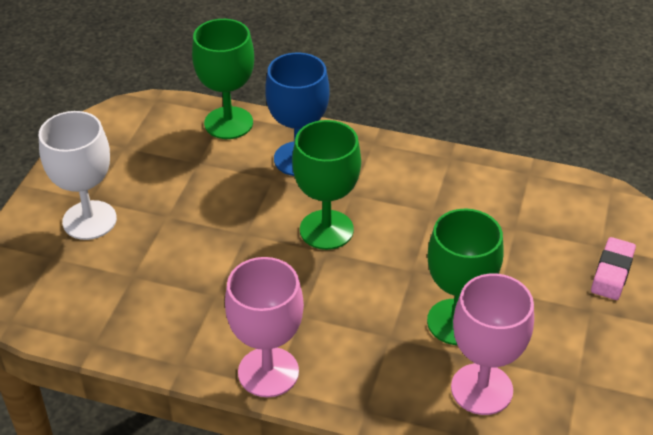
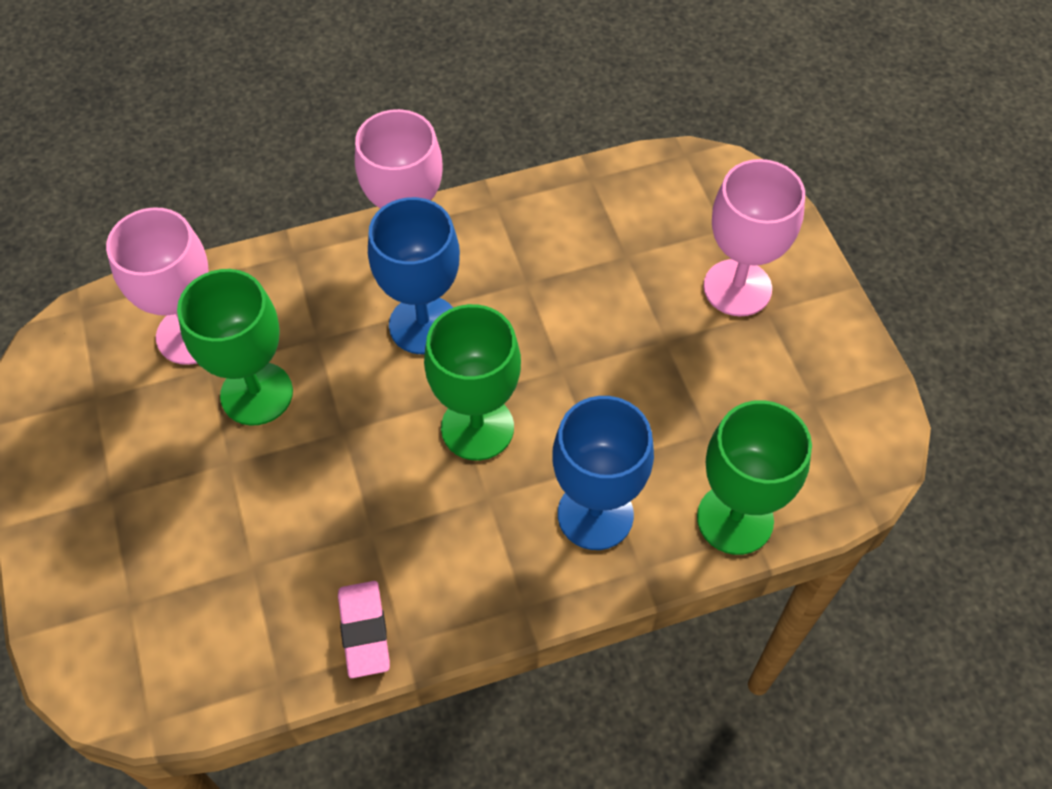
camera: 145 degrees right, 15 degrees up
(89, 220) = (737, 288): white goblet -> pink goblet
(309, 306) = (423, 325): none -> blue goblet
(612, 272) = (101, 568): pink eraser -> pink eraser (364, 631)

